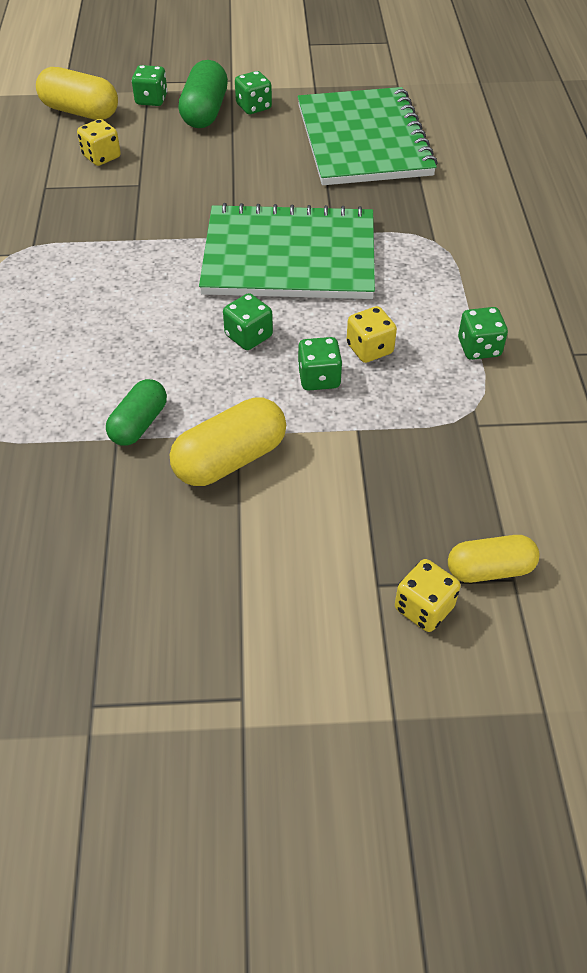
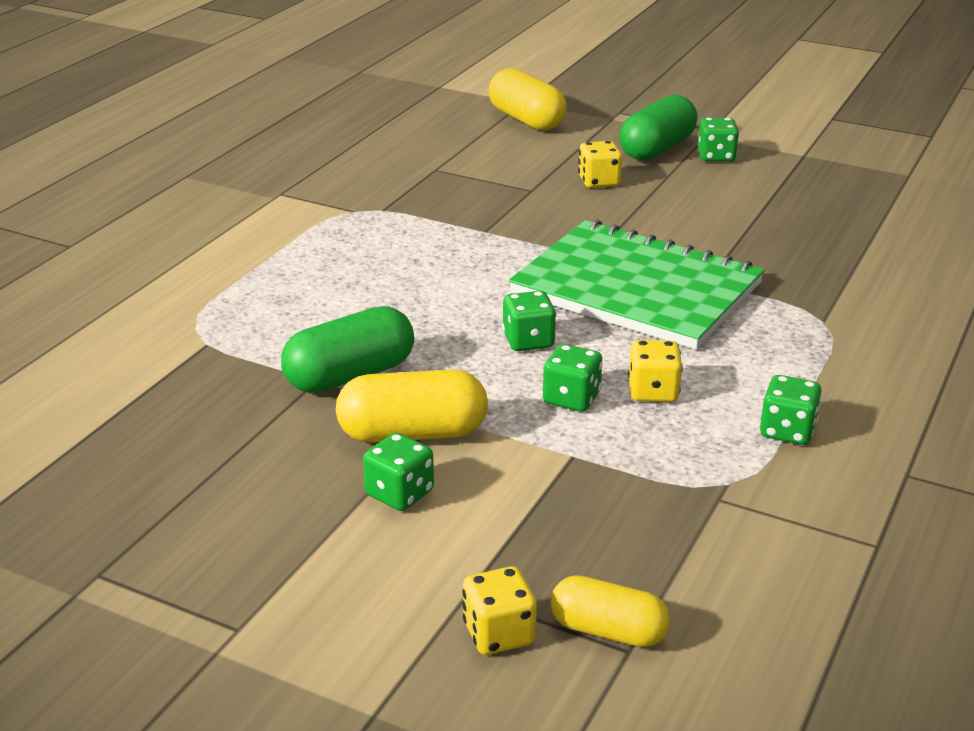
camera: 30 degrees right, 20 degrees down
(101, 157) = (514, 159): yellow dice -> yellow dice (599, 181)
(139, 424) = (350, 375): green capsule -> green capsule, size x1.51
(151, 100) = (609, 126): green dice -> green dice (399, 494)
(363, 140) = (819, 213): green notebook -> none

